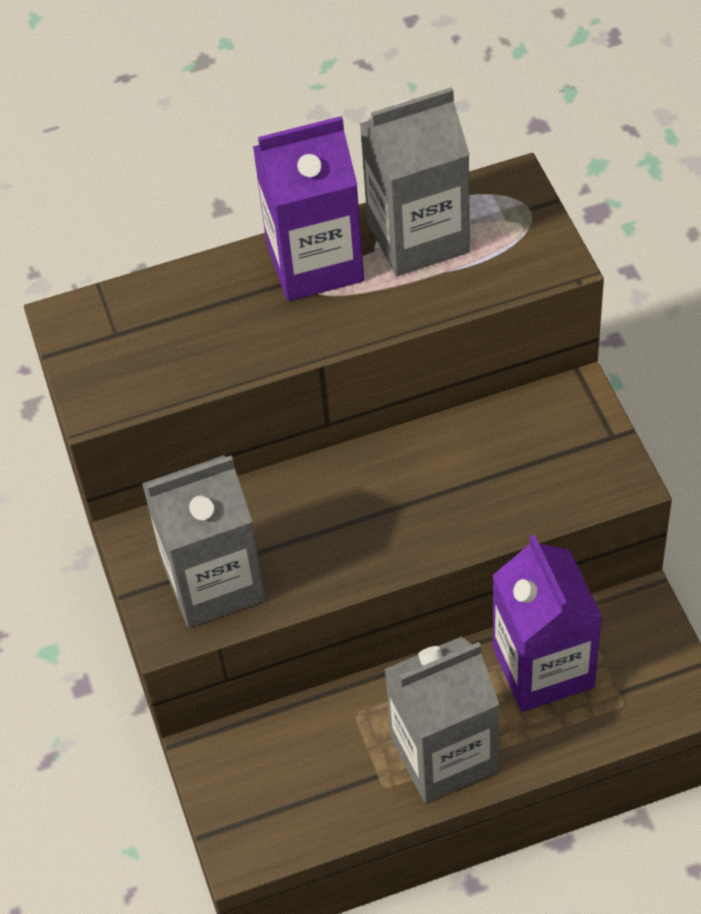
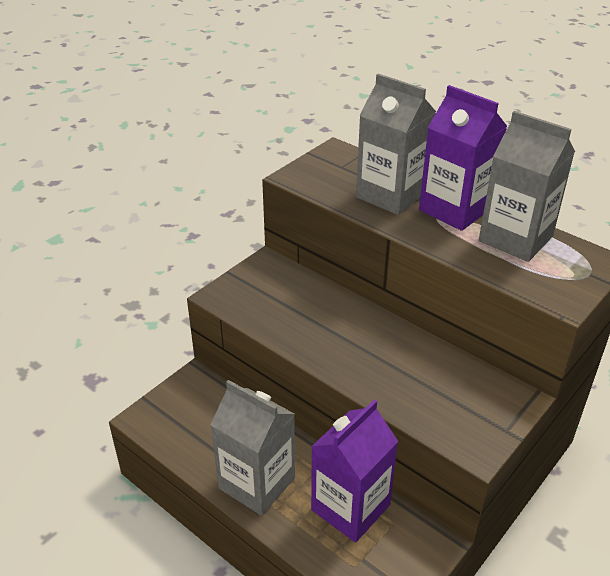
camera: 55 degrees right, 15 degrees down
(213, 582) = (259, 299): grey carton -> grey carton (391, 195)

